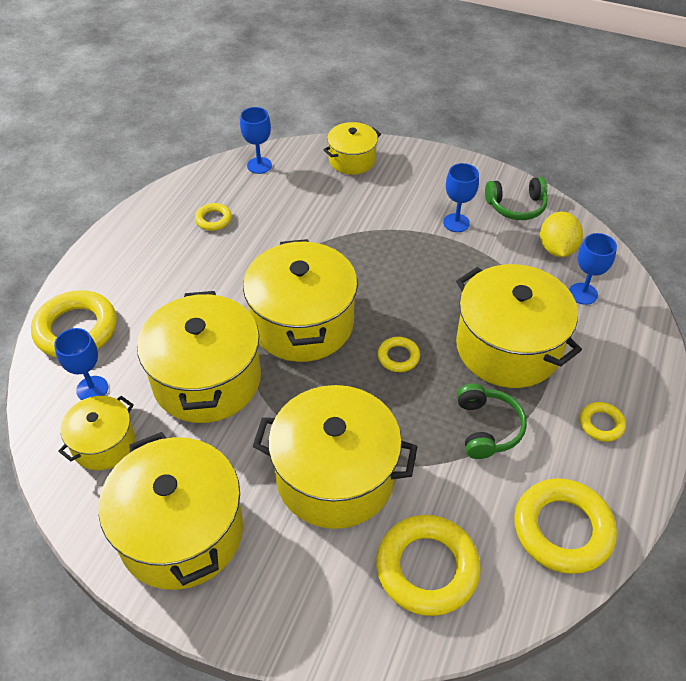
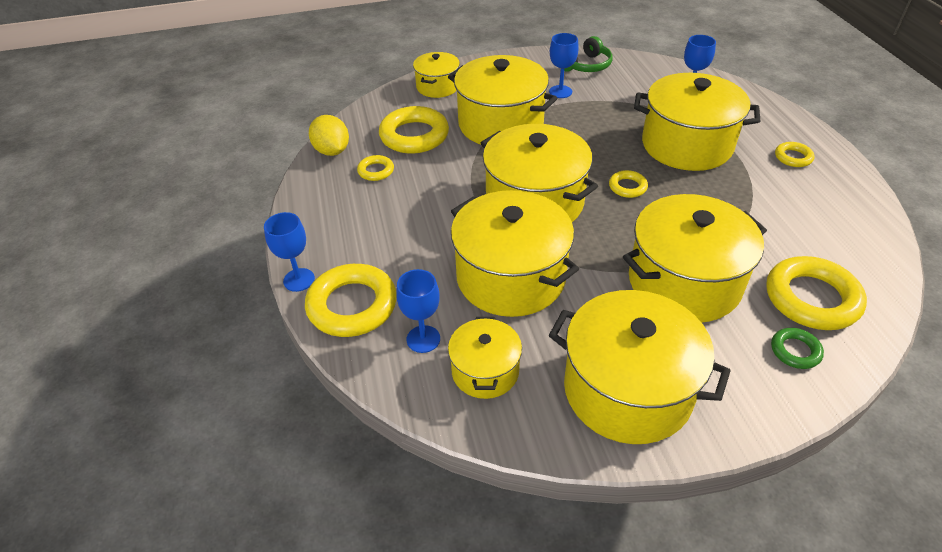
camera: 35 degrees left, 5 degrees down
(259, 165) = (368, 120): blue goblet -> blue goblet (299, 280)
(350, 600) = (795, 351): none -> green ring
(362, 229) = (500, 124): none -> yellow pot
(487, 428) = (736, 196): green headphones -> none
(557, 249) = (642, 77): yellow lemon -> yellow lemon (332, 151)
(562, 529) = (850, 226): yellow ring -> yellow ring (414, 136)

